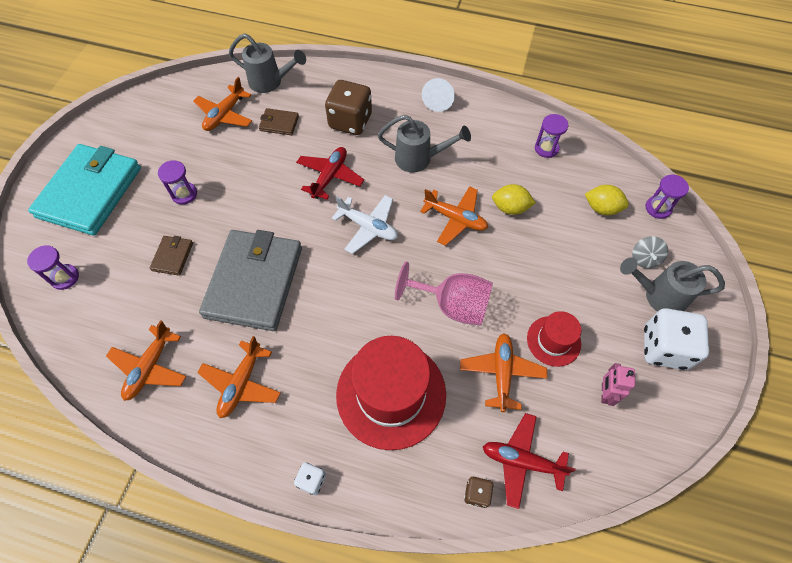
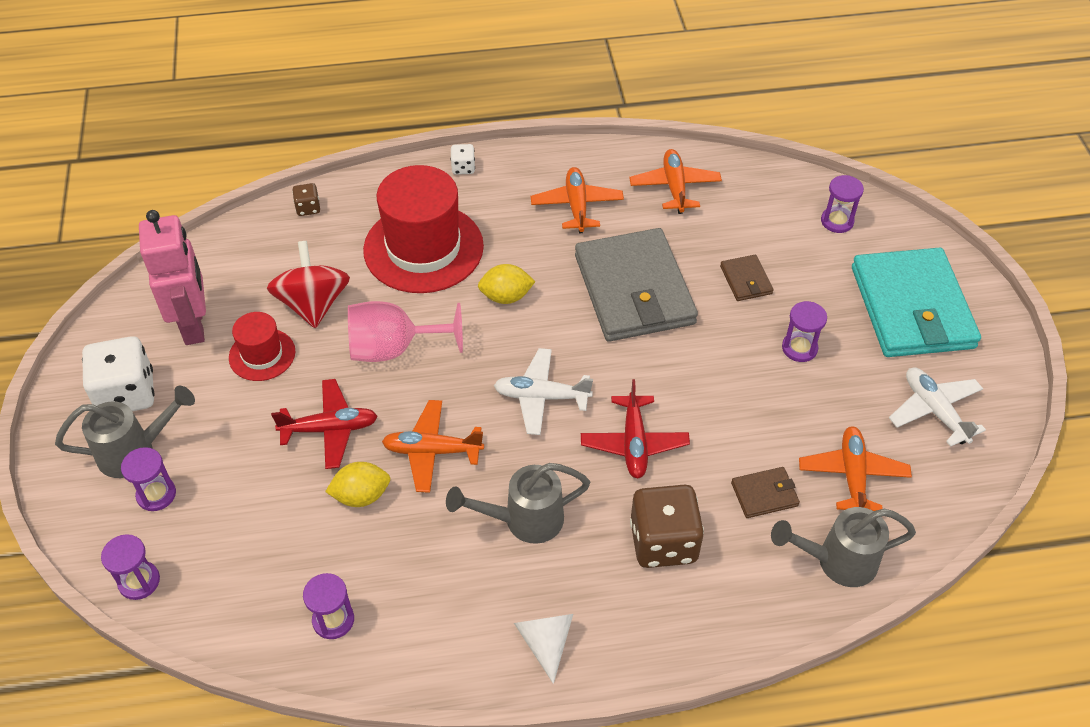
camera: 155 degrees right, 10 degrees down
(147, 129) = (934, 411): none -> white plane
(501, 373) = (313, 304): orange plane -> red spinning top
(521, 461) = (271, 243): red plane -> red plane (330, 429)
(602, 208) = (226, 547): yellow lemon -> yellow lemon (506, 297)
(605, 393) = (194, 325): pink robot -> pink robot, size x2.02
(644, 258) = (156, 494): grey spinning top -> purple hourglass

